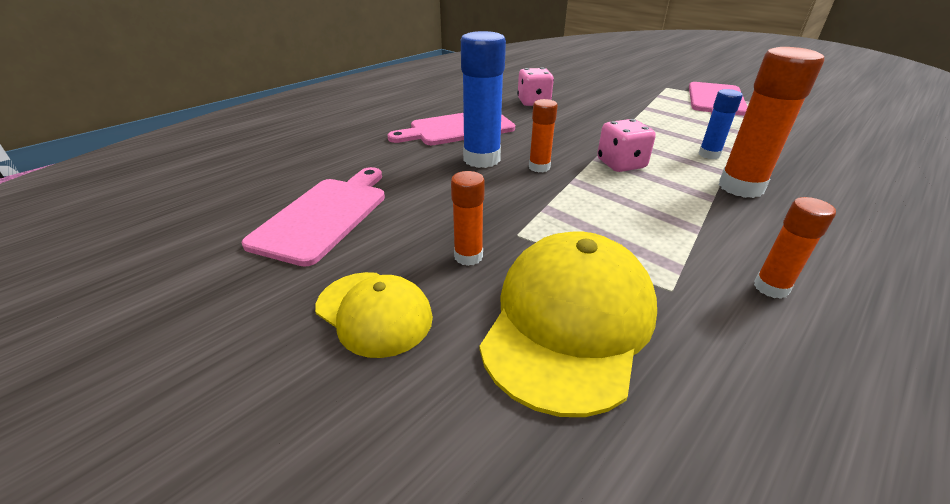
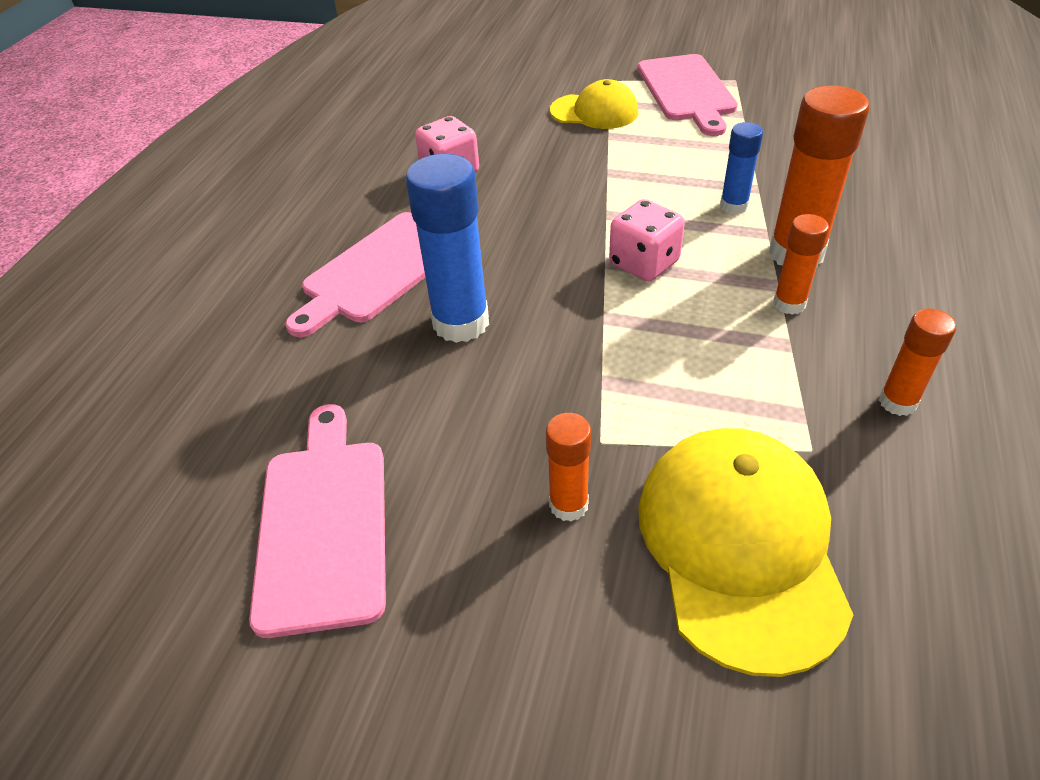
camera: 25 degrees left, 10 degrees up
(374, 312) = (523, 645): yellow cap -> yellow cap (594, 111)
(539, 167) = (548, 309): orange glue stick -> orange glue stick (789, 304)

